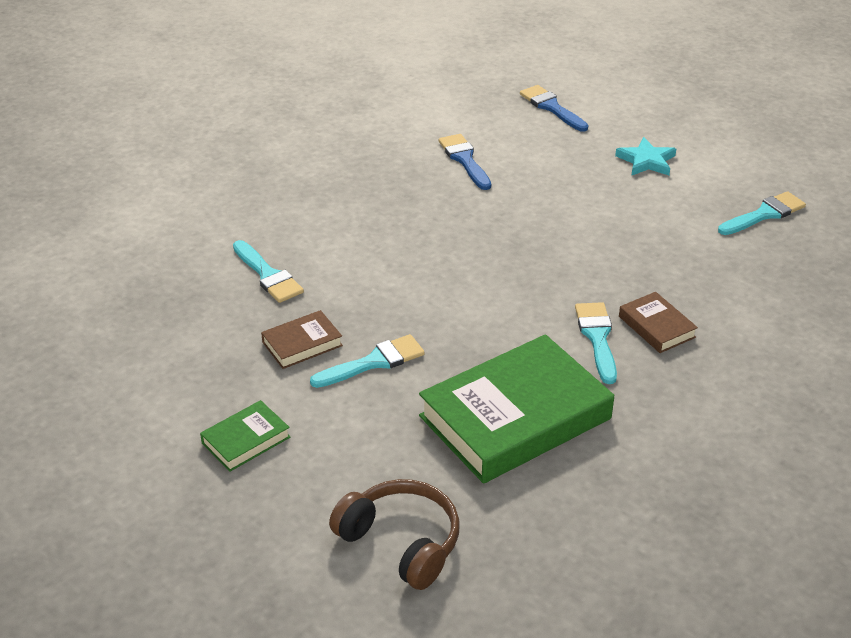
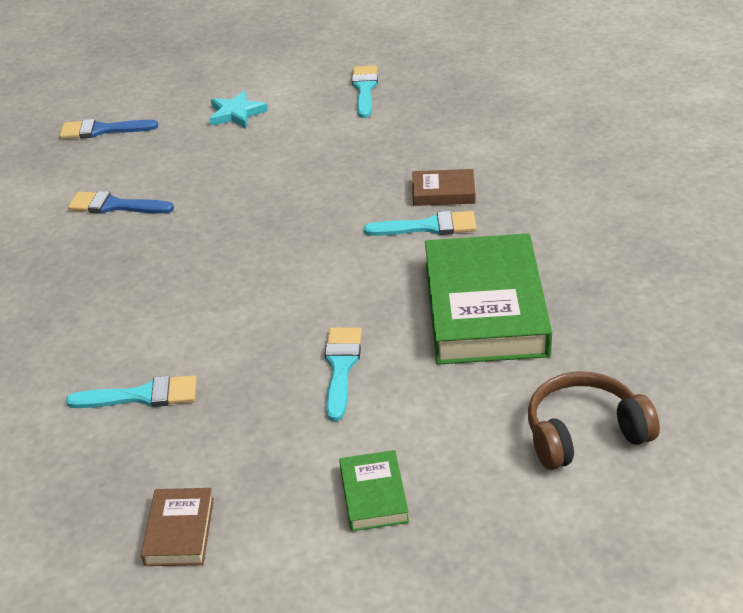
camera: 55 degrees left, 0 degrees up
(302, 344) = (270, 407): brown book -> brown book (179, 531)
(597, 338) = (428, 227): turquoise brush -> turquoise brush turned 150 degrees clockwise

